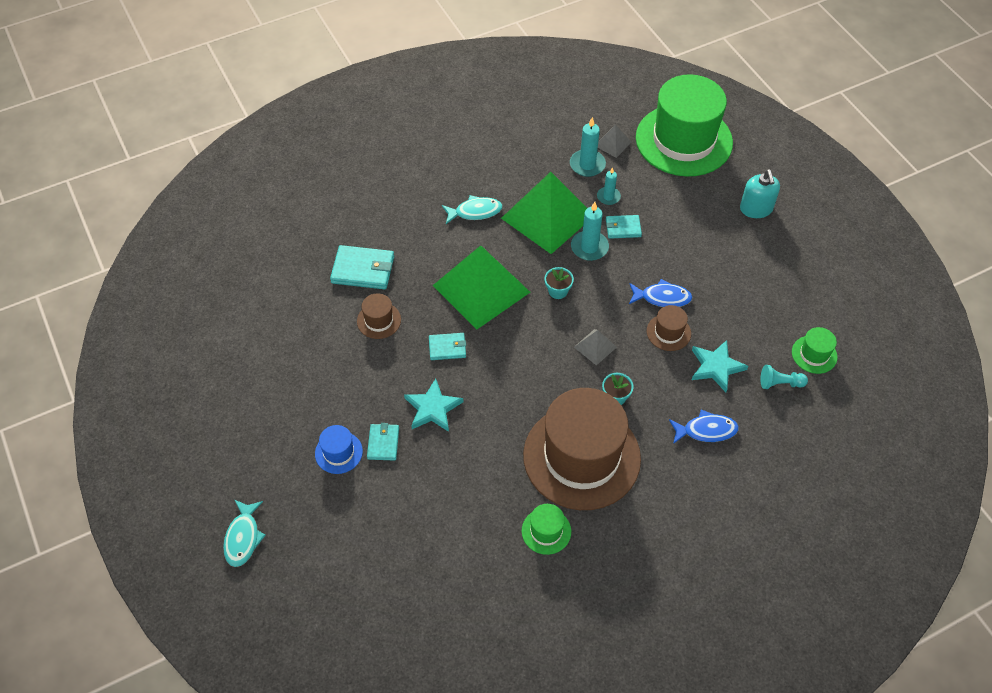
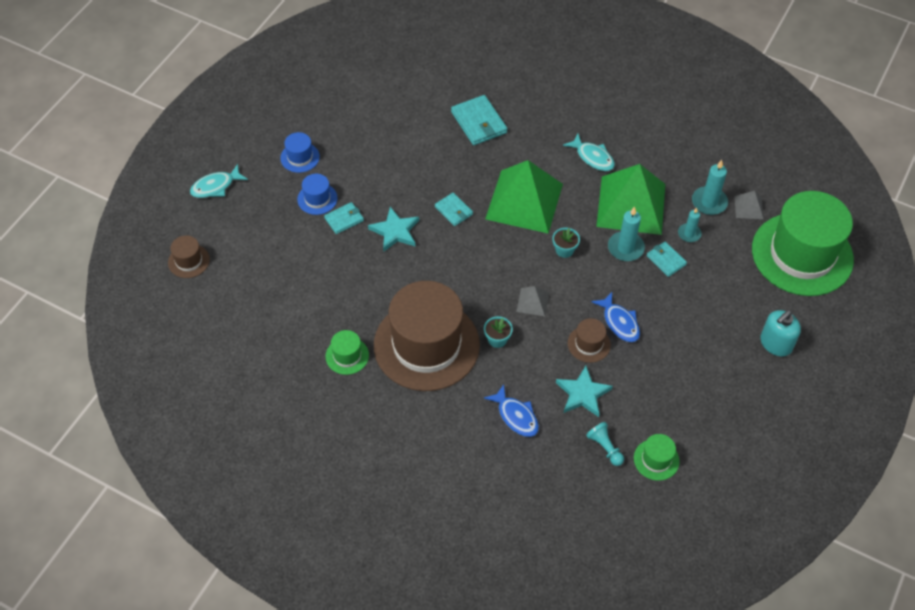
camera: 55 degrees right, 0 degrees up
(273, 439) = (300, 157): none -> blue hat
(379, 320) = (443, 157): brown hat -> brown hat (188, 261)

